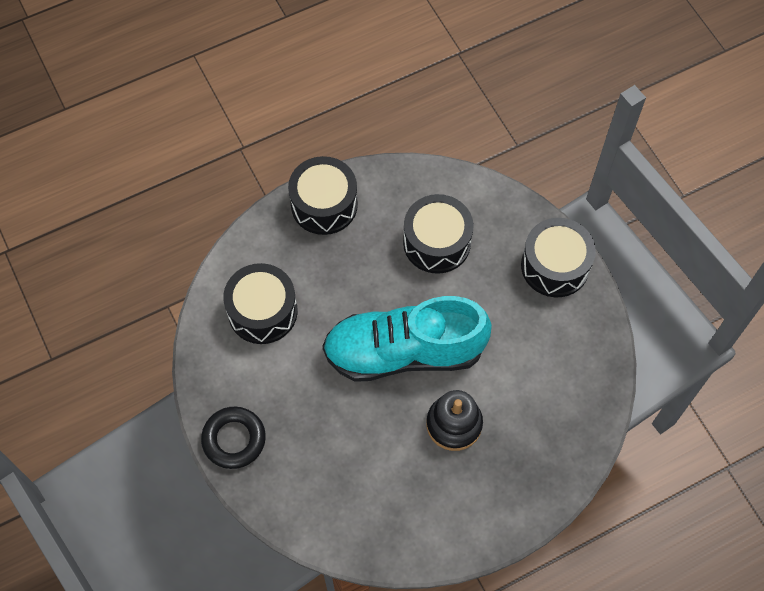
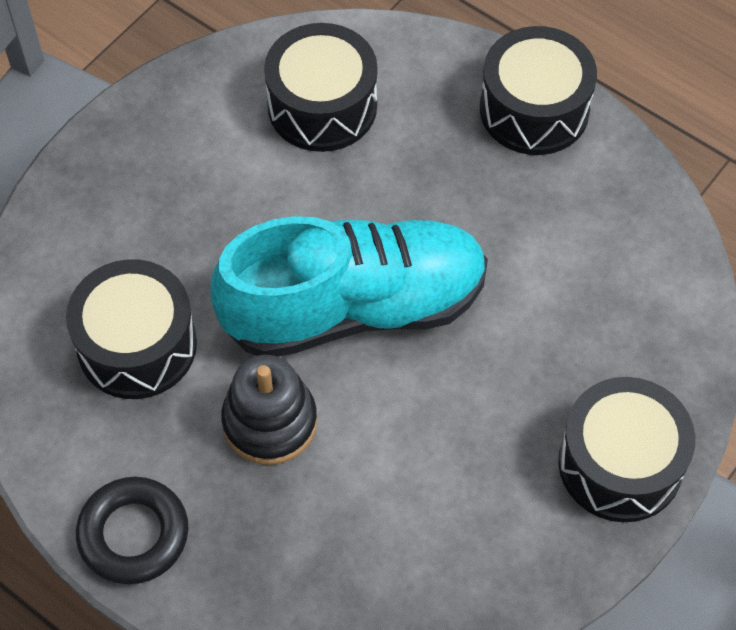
camera: 65 degrees right, 5 degrees down
(234, 439) = (114, 153): black ring -> black ring (133, 534)
(404, 352) = (354, 308): turquoise shoe -> turquoise shoe turned 105 degrees clockwise
(436, 242) = (560, 279): black drum -> black drum (137, 345)

